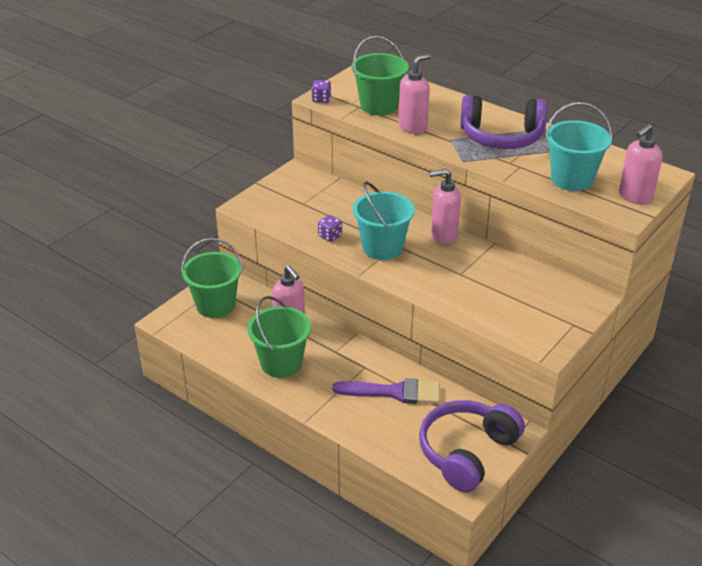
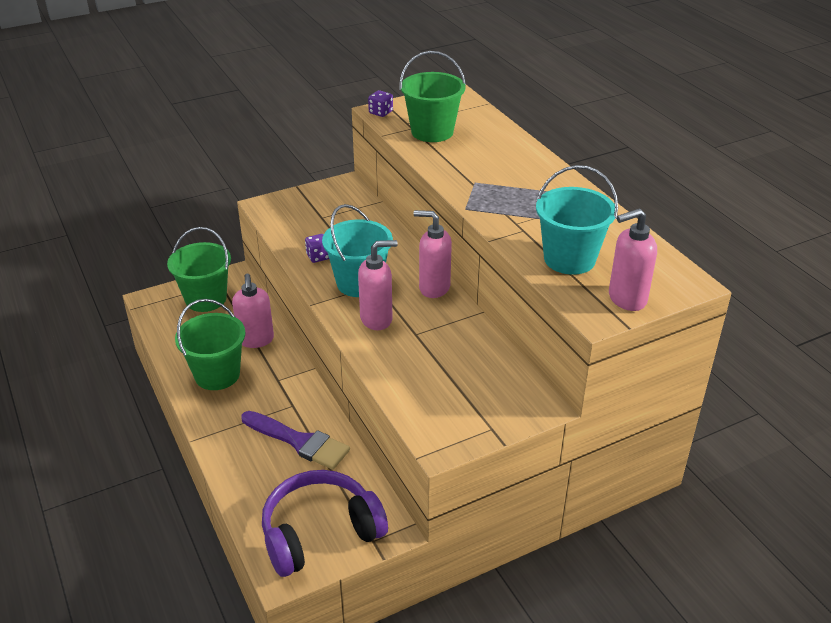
camera: 25 degrees right, 0 degrees up
(413, 127) = (446, 160): pink soap dispenser -> pink soap dispenser (377, 319)
(501, 137) = (532, 194): purple headphones -> none

